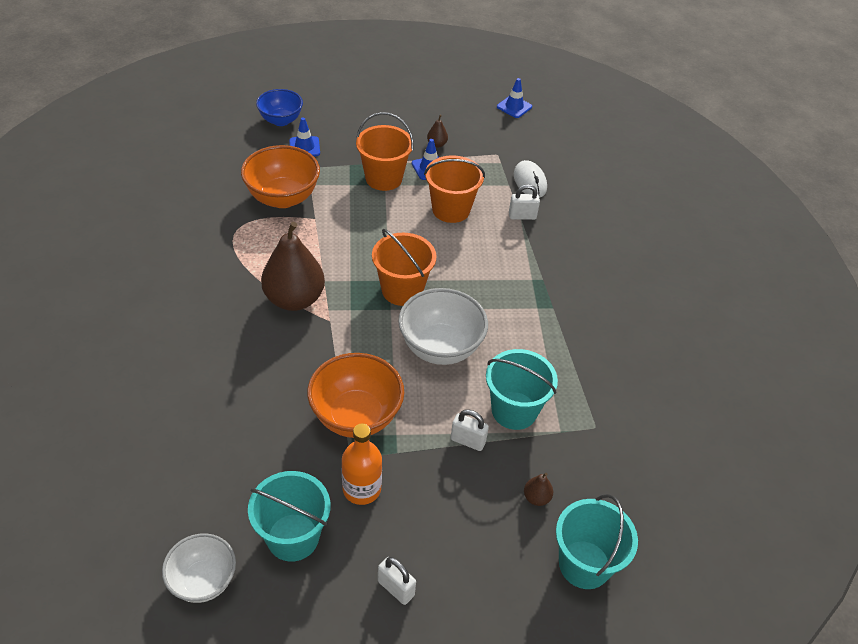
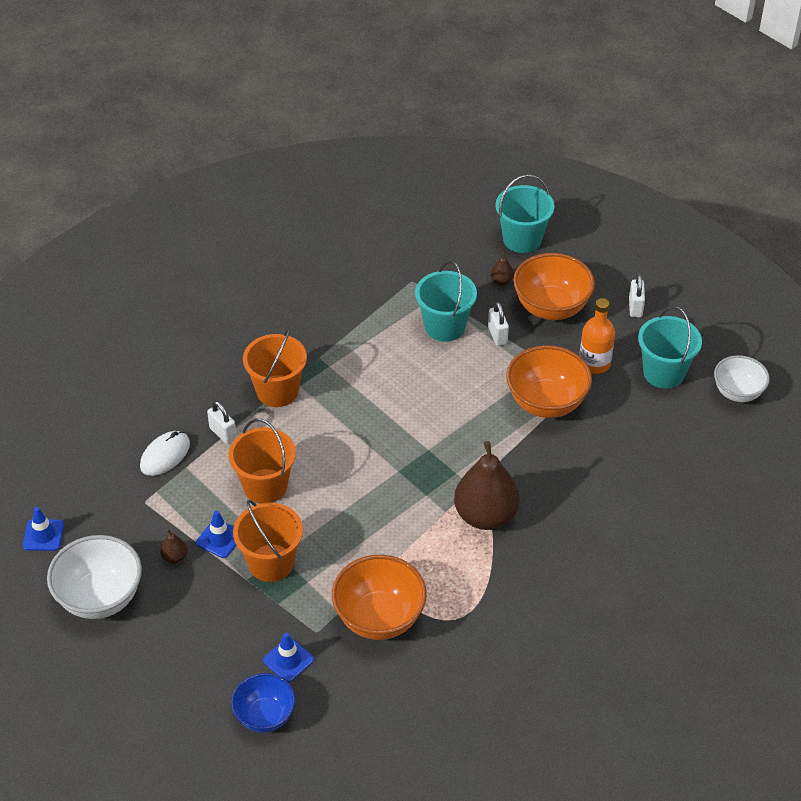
camera: 125 degrees left, 0 degrees up
(402, 290) = (400, 456): orange bucket -> orange bucket (277, 391)
(440, 348) = (433, 397): white bowl -> white bowl (100, 598)
(463, 511) = (551, 308): none -> orange bowl

